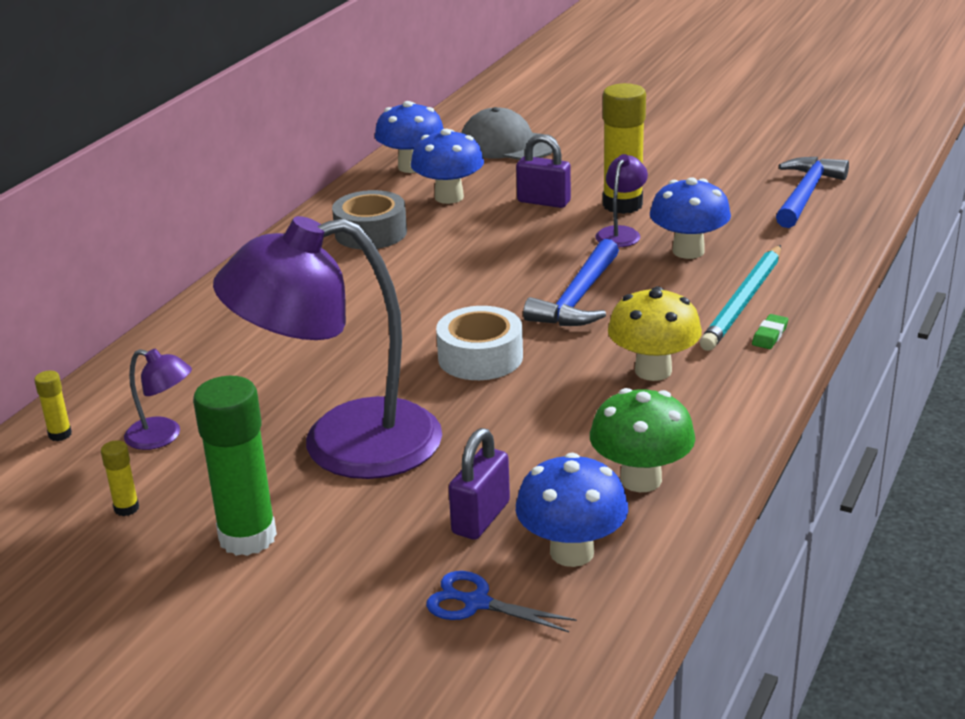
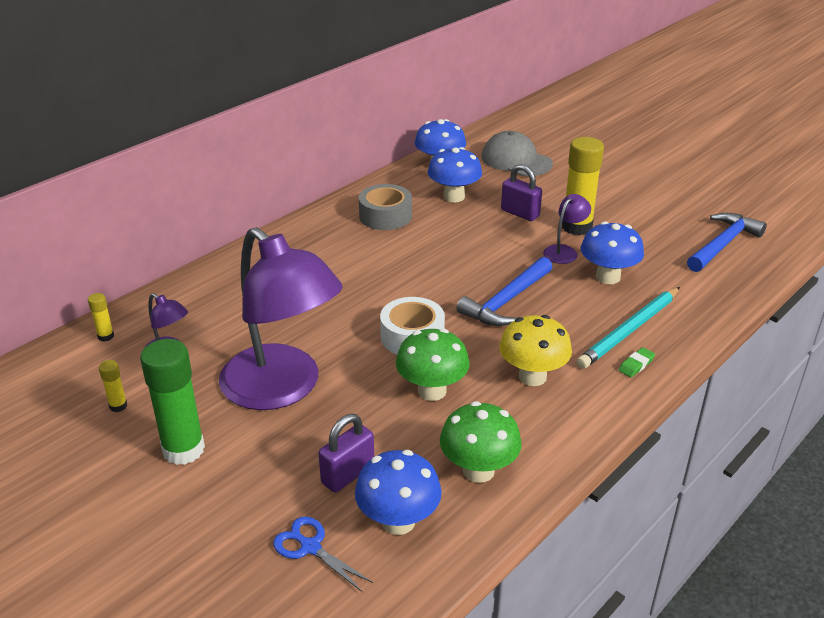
camera: 15 degrees right, 5 degrees up
(343, 445) = (282, 389): purple lamp -> purple lamp turned 135 degrees counterclockwise
(537, 409) = (432, 391): none -> green mushroom

